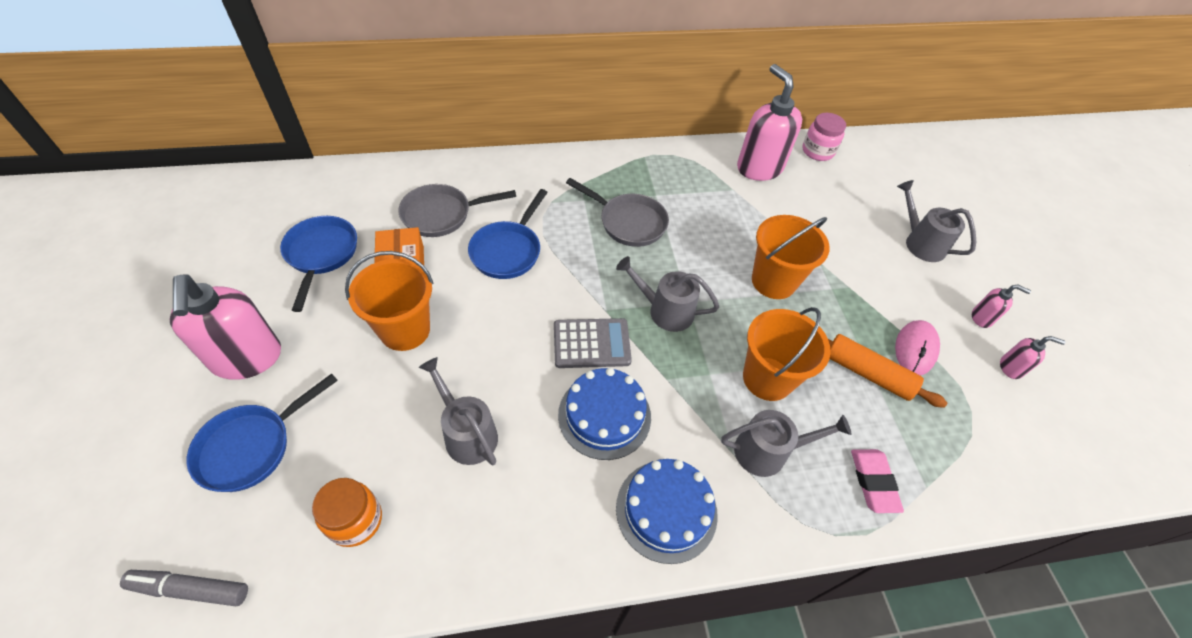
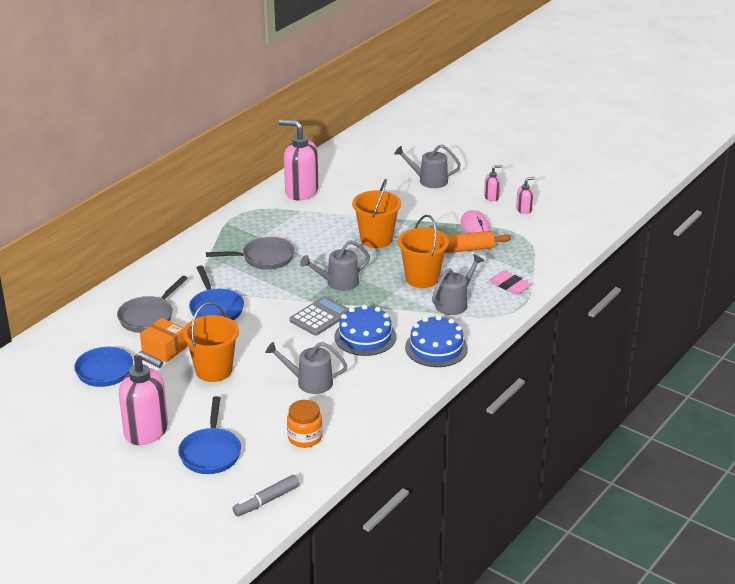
camera: 40 degrees left, 20 degrees down
(817, 151) = (323, 165): pink jar -> none

